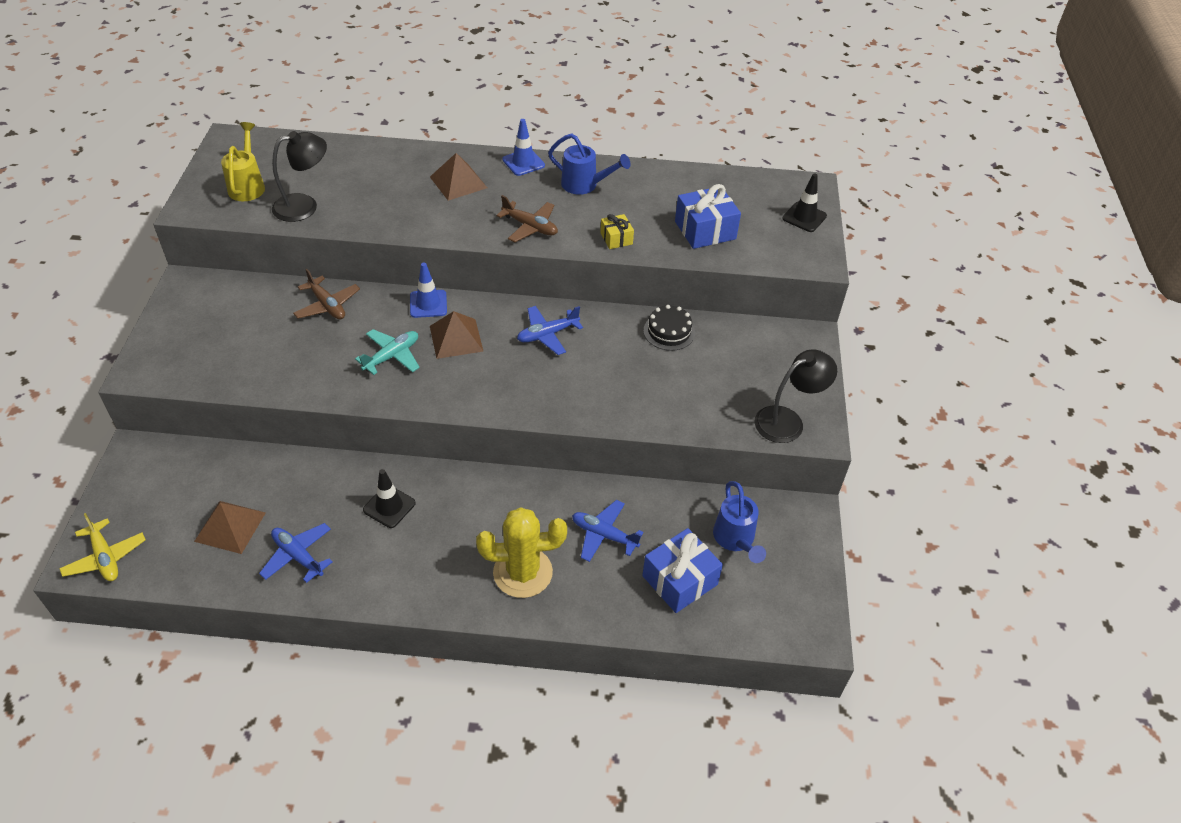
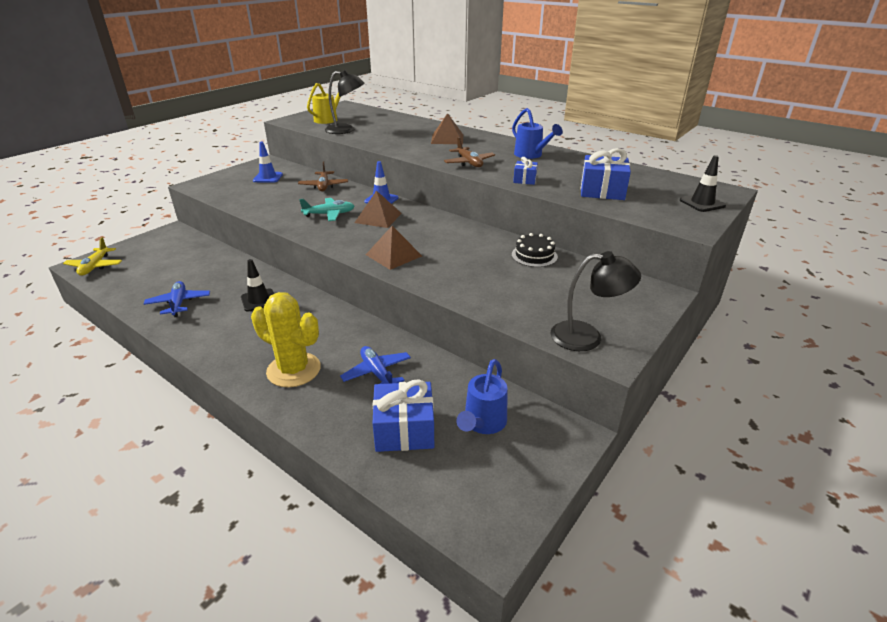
camera: 35 degrees right, 15 degrees down
(230, 526) = (166, 276): brown pyramid -> brown pyramid (394, 255)
(523, 162) = (500, 140): blue traffic cone -> blue traffic cone (268, 177)
(547, 335) = (440, 232): blue plane -> none
(616, 238) = (524, 180): yellow gift -> blue gift

